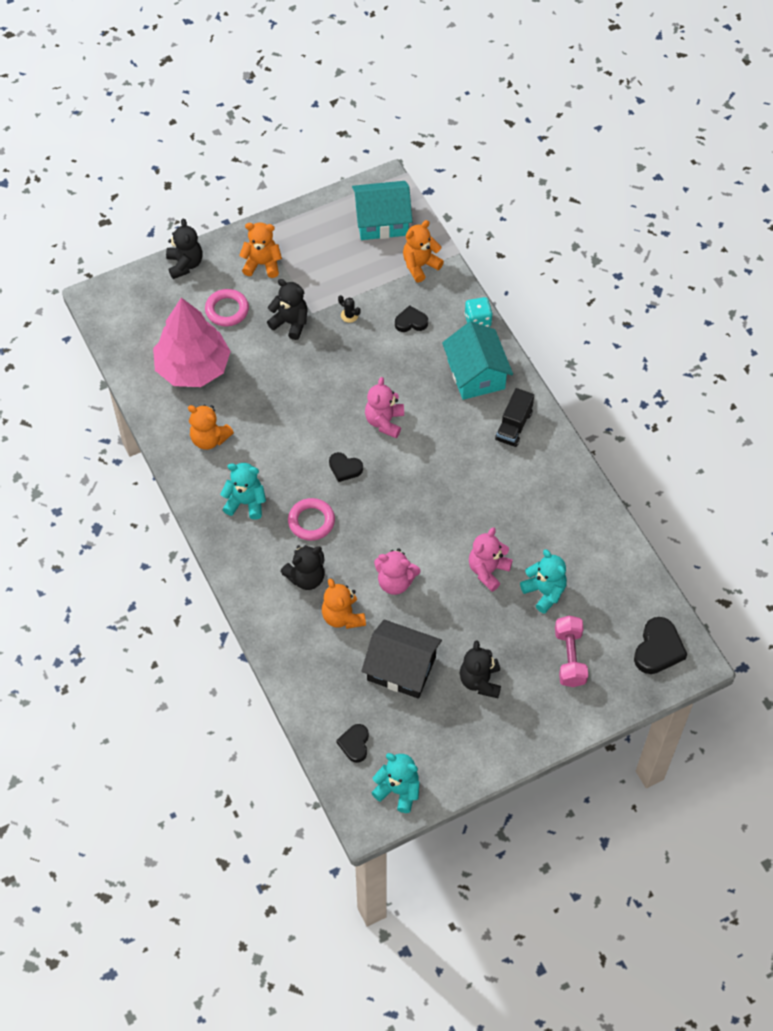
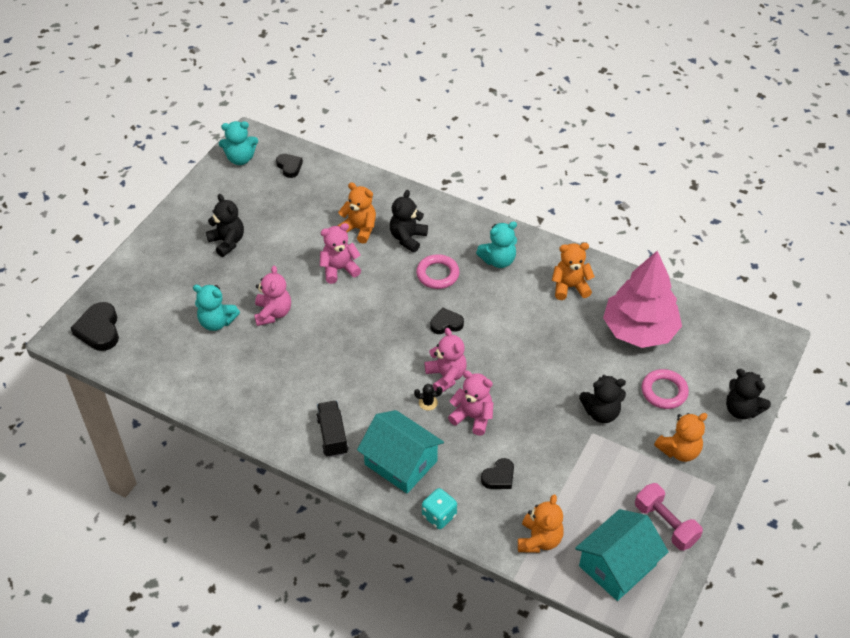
camera: 145 degrees right, 10 degrees down
(349, 315) = (558, 450): black cactus -> black cactus (428, 402)
(391, 376) = (473, 417): none -> pink teddy bear
(401, 668) = (291, 221): black house -> none
(569, 657) = (168, 289): pink dumbbell -> pink dumbbell (665, 524)

